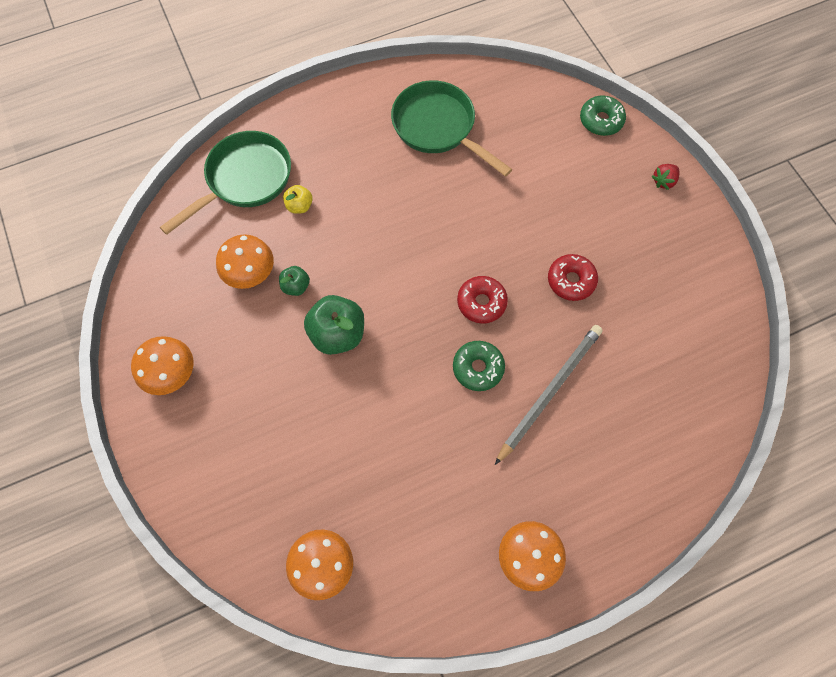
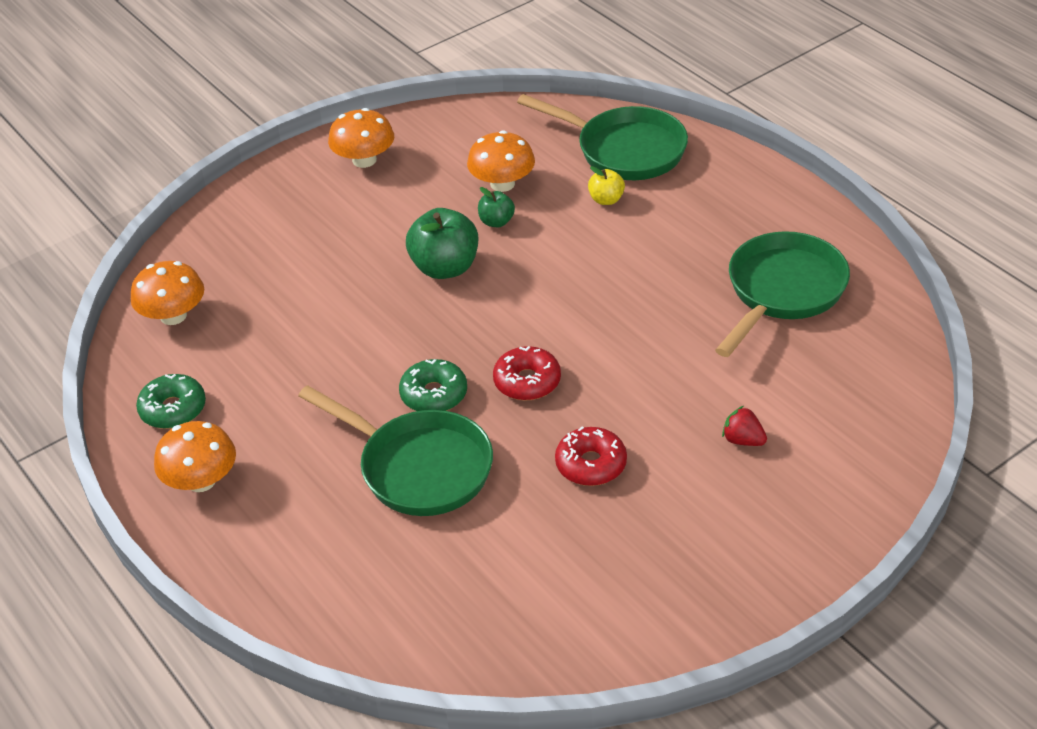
camera: 80 degrees right, 25 degrees down
(550, 391) = (419, 468): grey pencil -> green pan
(601, 120) = (885, 458): green donut -> green donut (173, 409)
(663, 181) = (807, 547): red strawberry -> red strawberry (743, 440)

